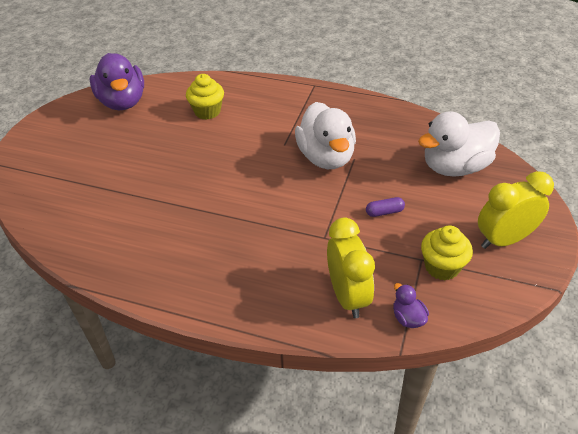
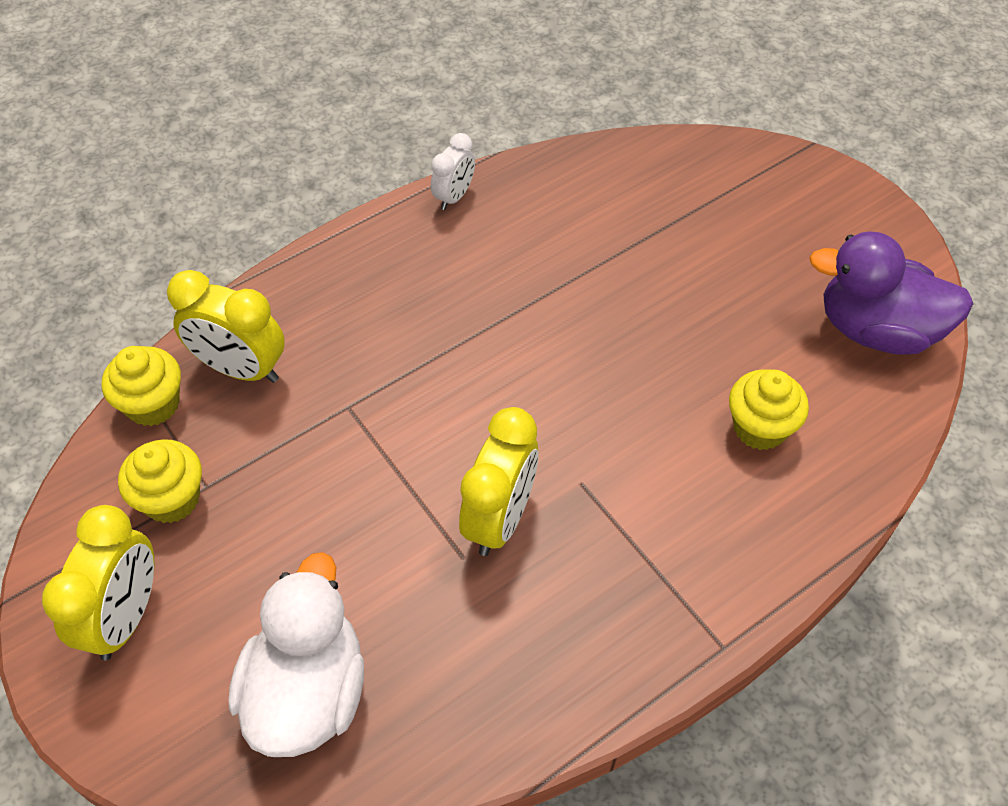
camera: 125 degrees right, 10 degrees up
(137, 284) = (454, 197): none -> white clock
(326, 157) = (499, 518): white duck -> yellow clock
(384, 212) = (319, 508): purple capsule -> none
(408, 318) = (153, 404): purple duck -> yellow cupcake

